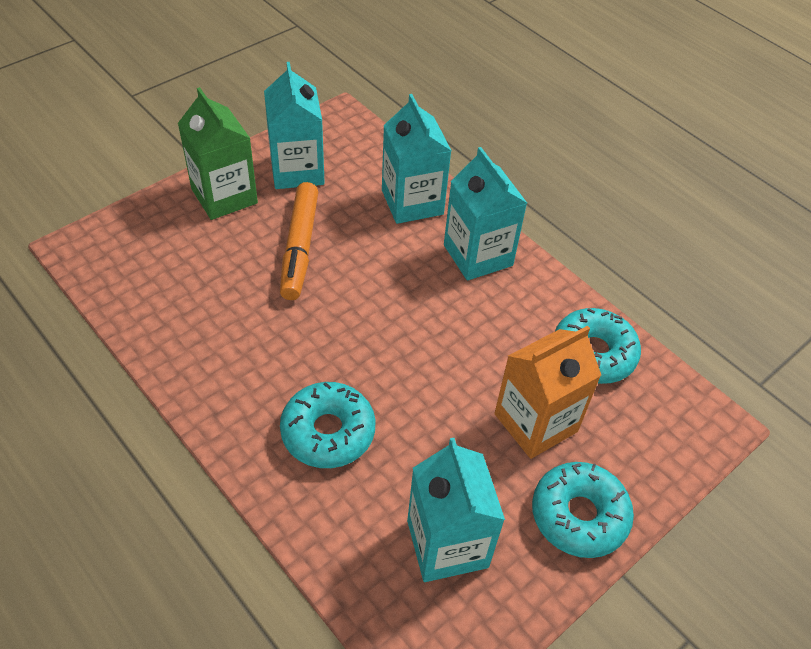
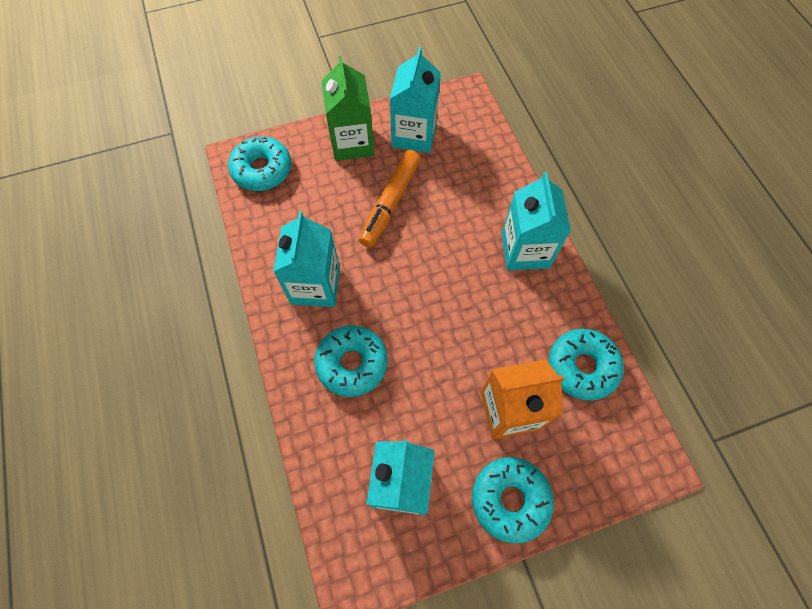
camera: 25 degrees right, 15 degrees up
(119, 252) = (262, 170): none -> turquoise donut
(412, 202) = (492, 187): turquoise carton -> turquoise carton (315, 285)

